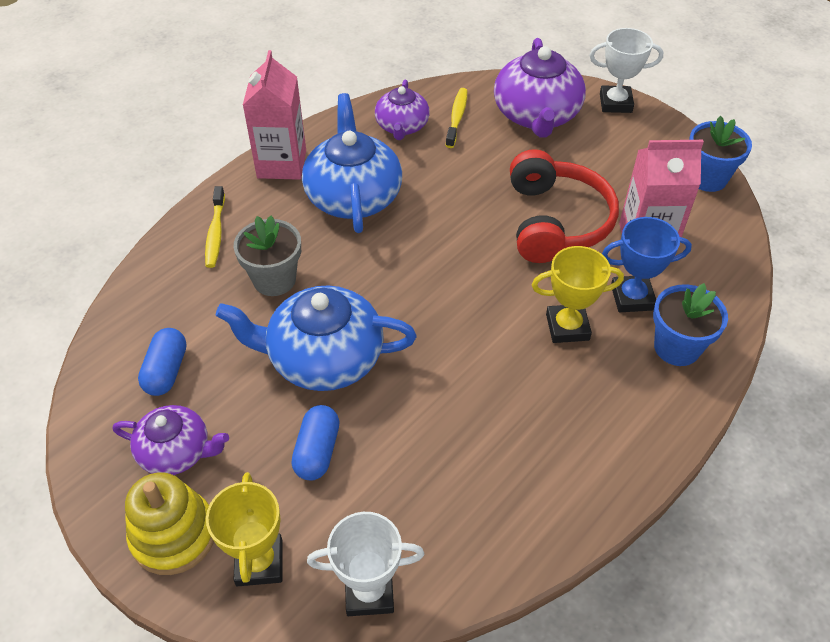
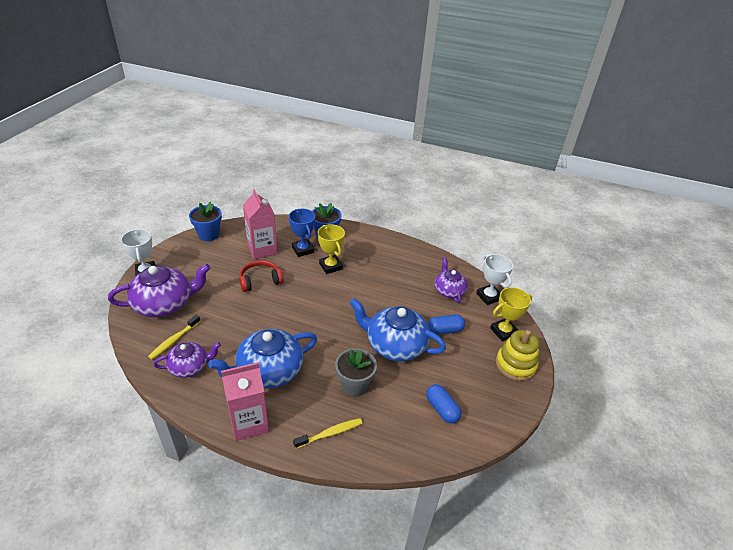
camera: 115 degrees left, 10 degrees down
(166, 371) = (441, 409): blue capsule -> blue capsule turned 75 degrees clockwise
(176, 451) = (480, 382): purple teapot -> purple teapot (449, 290)
(323, 358) = (395, 345): blue teapot -> blue teapot turned 135 degrees clockwise
(457, 117) = (174, 340): yellow toothbrush -> yellow toothbrush turned 45 degrees counterclockwise
(556, 221) = (260, 280): red headphones -> red headphones, size x0.63

